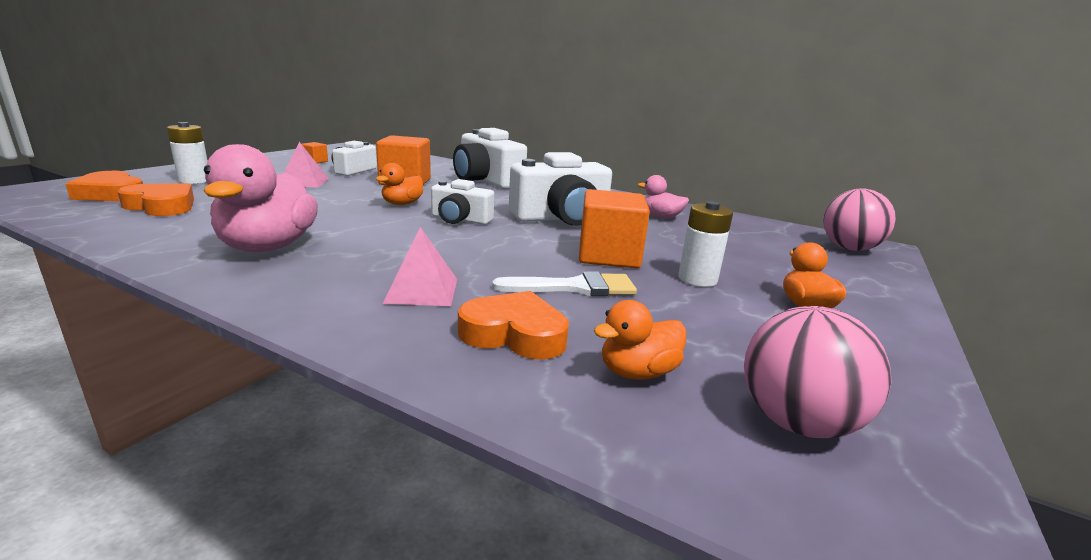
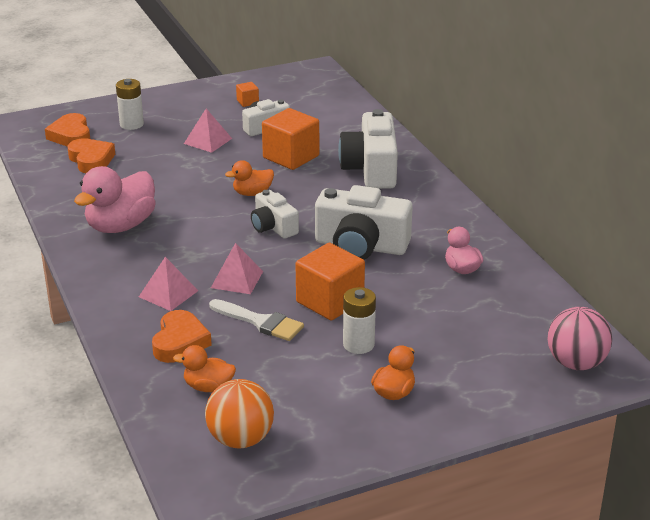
camera: 40 degrees right, 10 degrees up
(487, 260) = (237, 279): none -> pink pyramid
(514, 334) = (180, 342): orange heart -> orange heart turned 45 degrees clockwise
(796, 422) = (240, 439): pink ball -> orange ball

